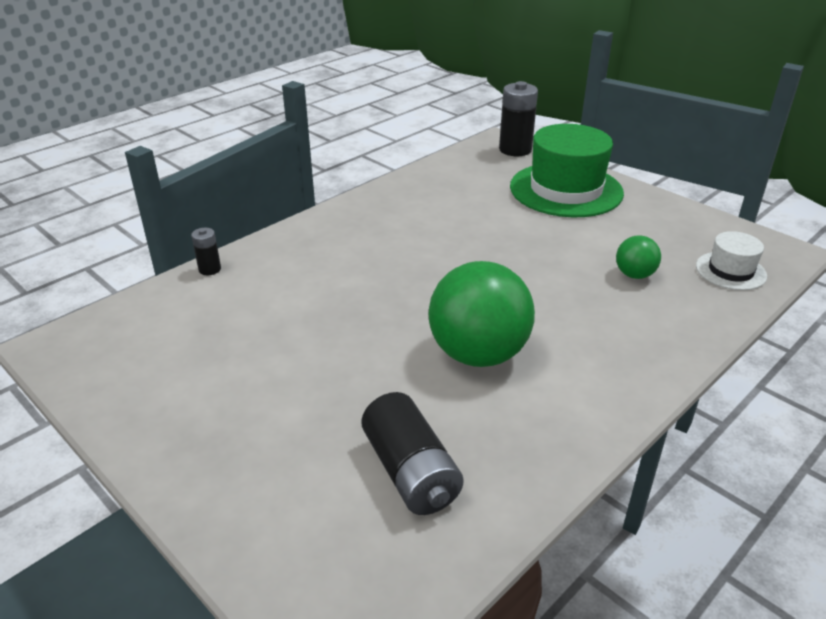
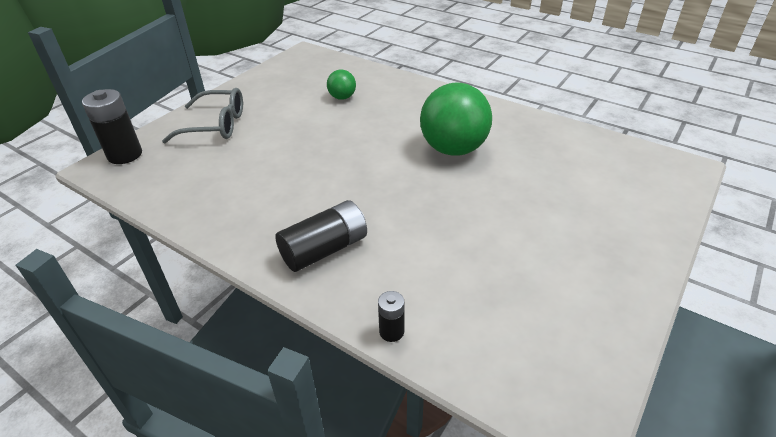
camera: 100 degrees left, 5 degrees up
(410, 472) = (570, 162): black battery -> black battery (325, 249)
(566, 190) = (216, 125): green hat -> grey glasses
(730, 271) = (330, 68): white hat -> none

